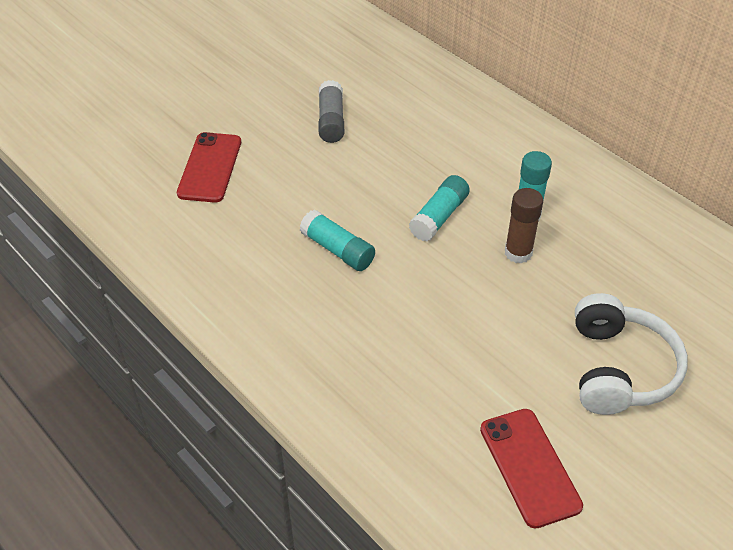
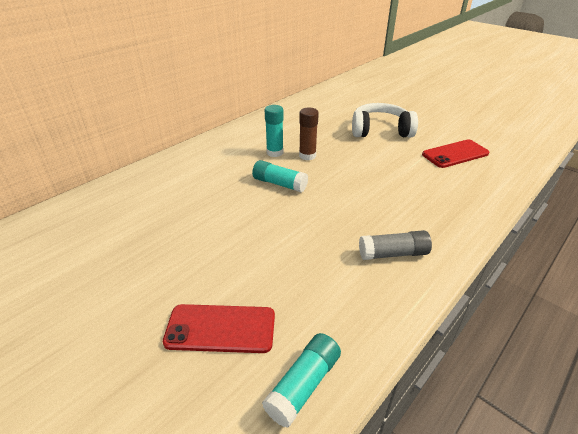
camera: 95 degrees left, 10 degrees down
(331, 121) = (161, 243): grey glue stick -> grey glue stick (393, 254)
(338, 250) = (322, 228): turquoise glue stick -> turquoise glue stick (303, 385)

